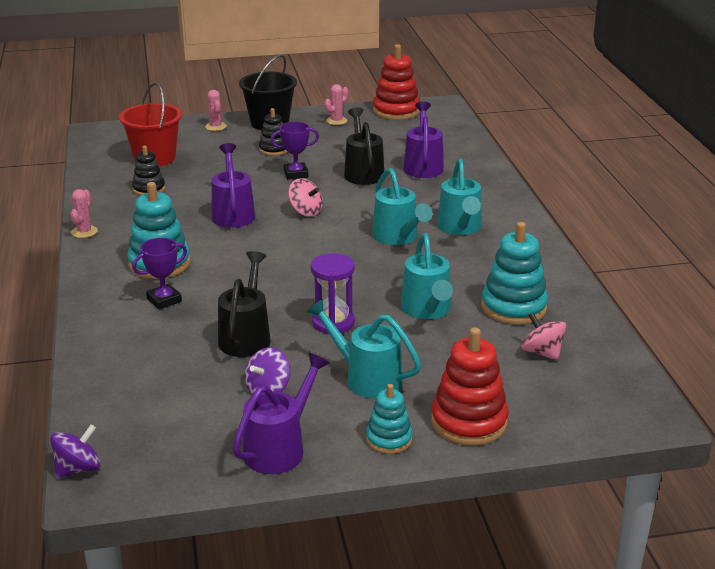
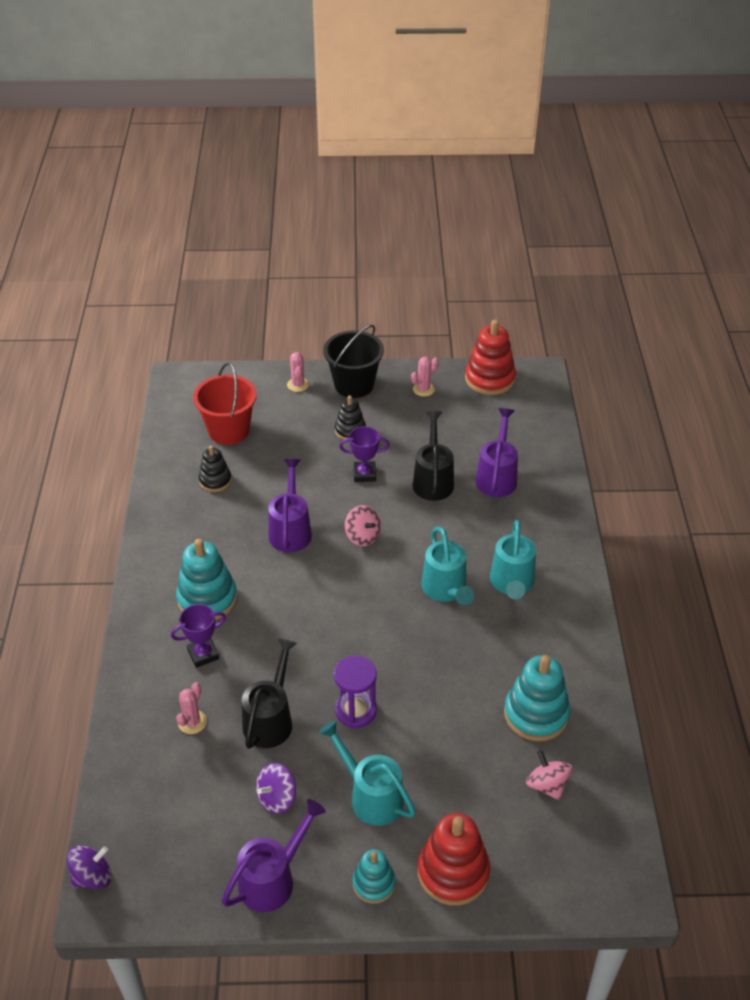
camera: 10 degrees right, 15 degrees up
(84, 232) = (144, 540): pink cactus -> pink cactus (192, 722)
(427, 310) = (450, 706): turquoise watering can -> none

